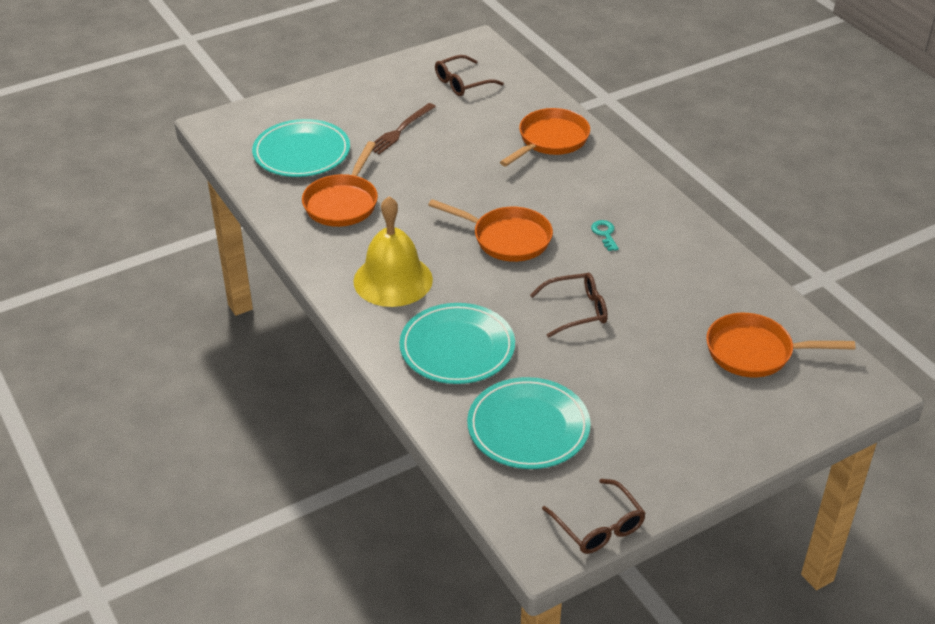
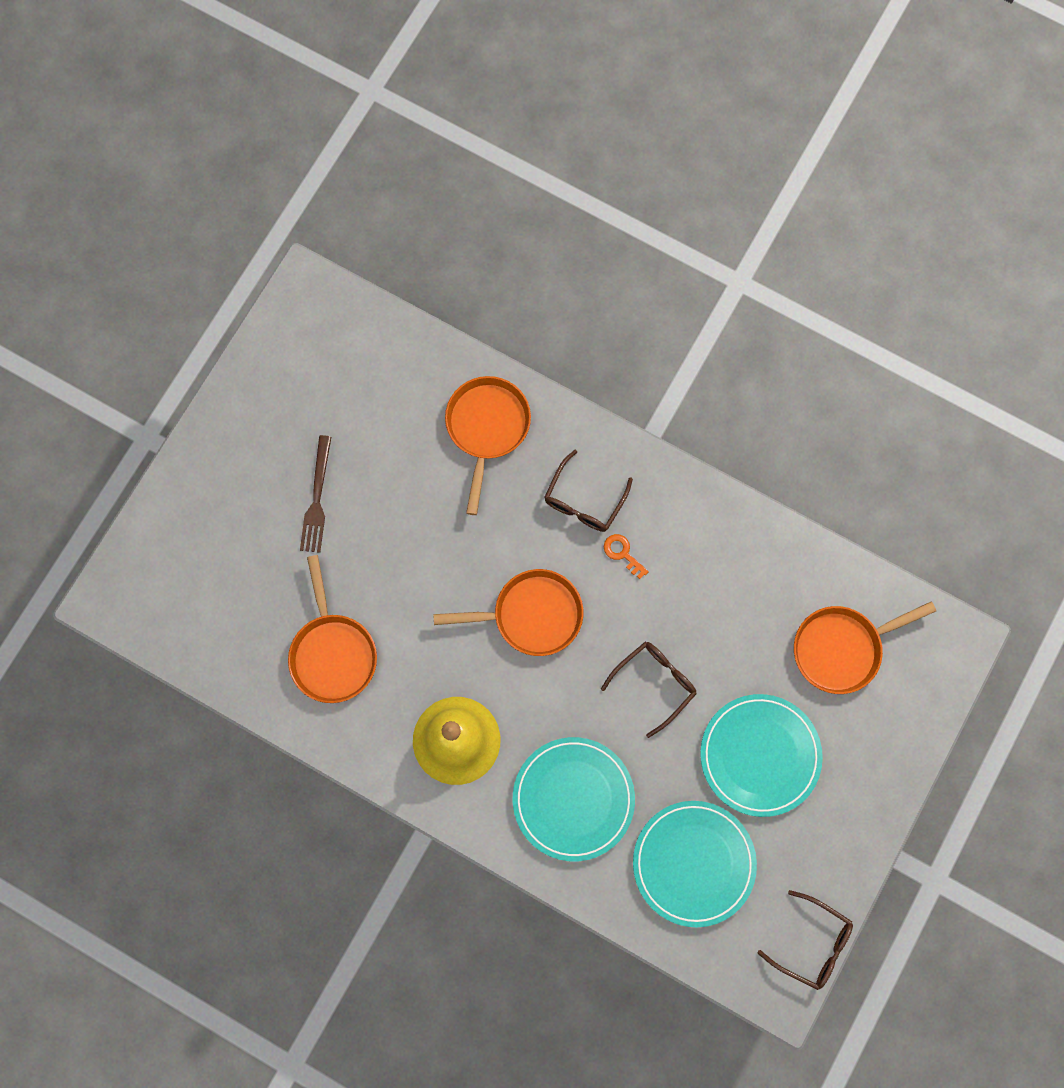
camera: 30 degrees left, 35 degrees up
(301, 153) = (235, 596): turquoise plate -> turquoise plate (760, 755)
(463, 83) = (334, 374): brown glasses -> brown glasses (584, 500)
(605, 234) = (622, 553): turquoise key -> orange key

